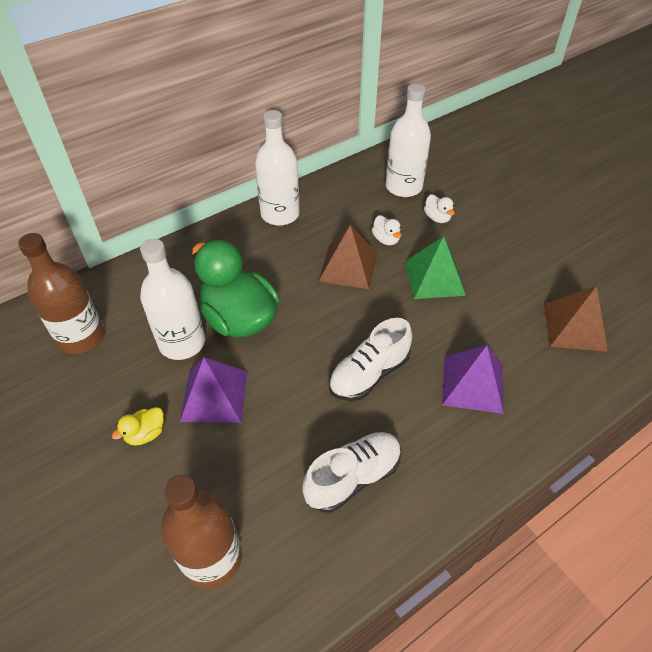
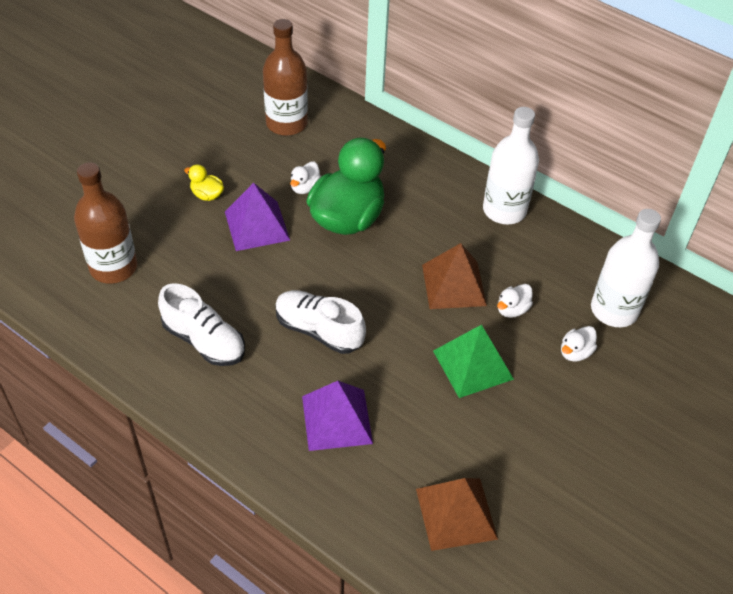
camera: 70 degrees right, 0 degrees up
(182, 343) = (305, 187): white bottle -> white duck

